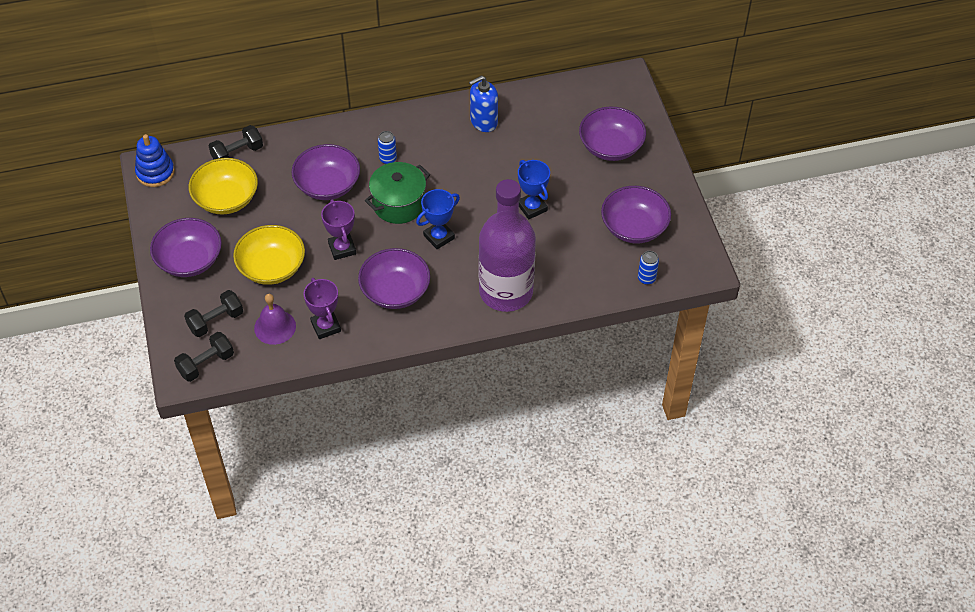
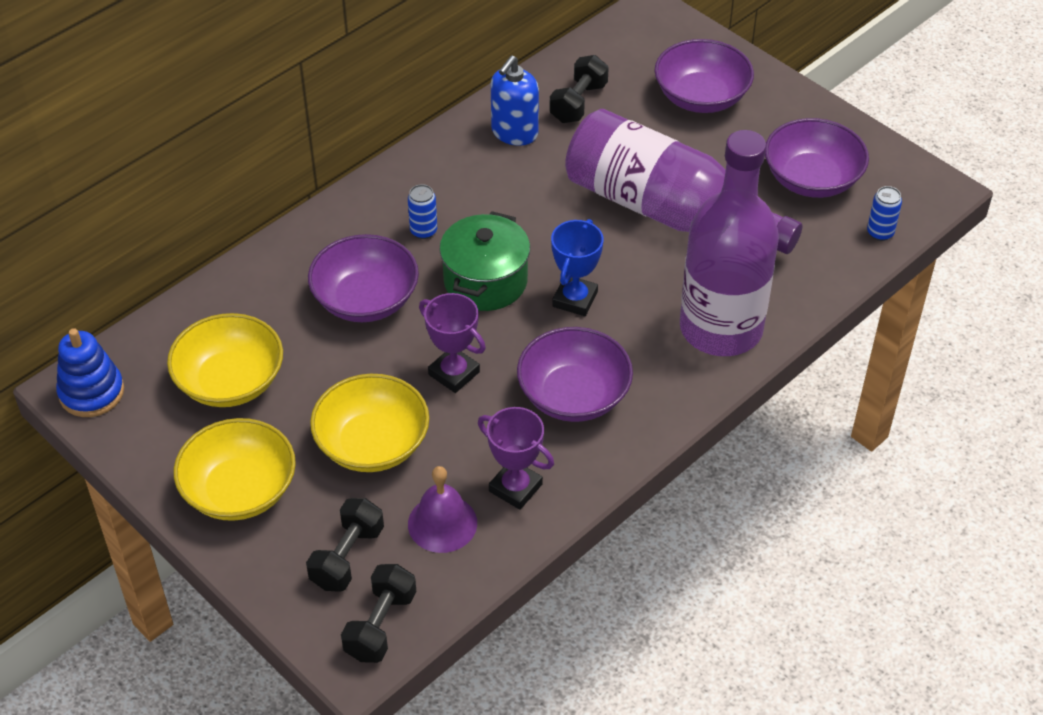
camera: 30 degrees left, 5 degrees down
(189, 260) = (239, 490): purple bowl -> yellow bowl
(237, 153) = (199, 314): black dumbbell -> black dumbbell (578, 103)
(532, 207) = (666, 210): blue trophy -> purple bottle

